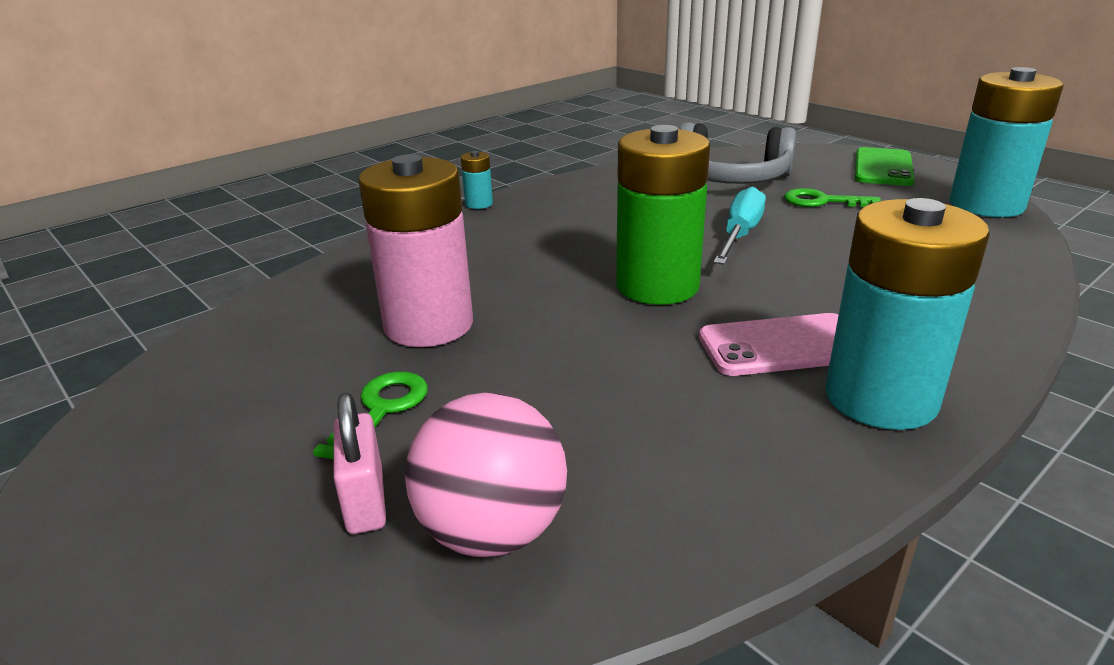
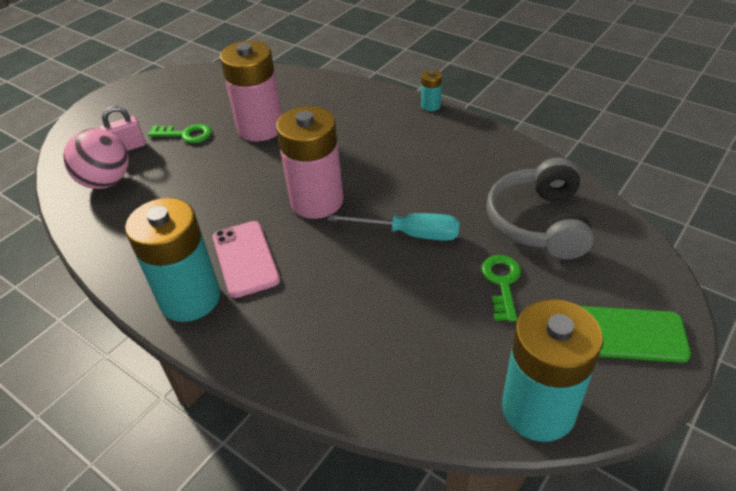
camera: 80 degrees right, 15 degrees up
(657, 286) = (317, 201): green battery -> pink battery

